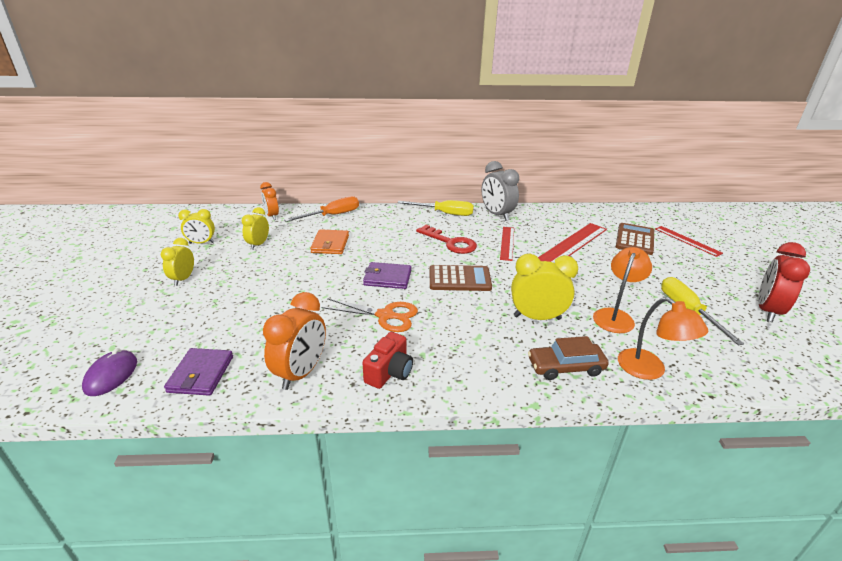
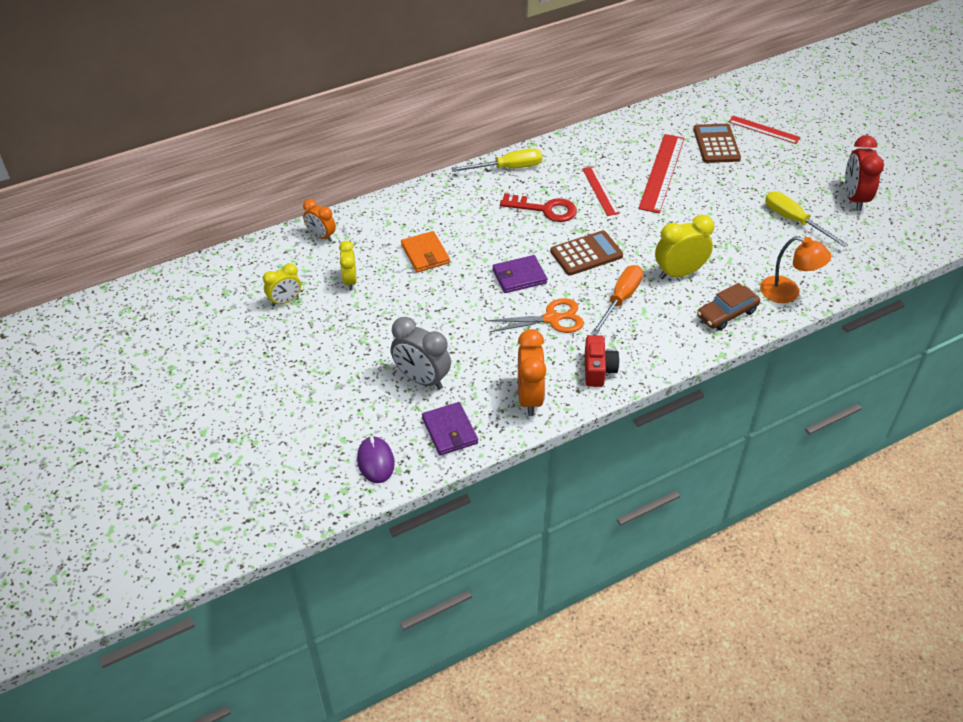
camera: 25 degrees left, 15 degrees up
(183, 279) = (321, 350): yellow clock -> none
(332, 215) = (388, 212): orange screwdriver -> orange screwdriver (620, 300)
(497, 215) = (564, 152): grey clock -> grey clock (421, 379)
(615, 316) = (740, 248): orange lamp -> none

